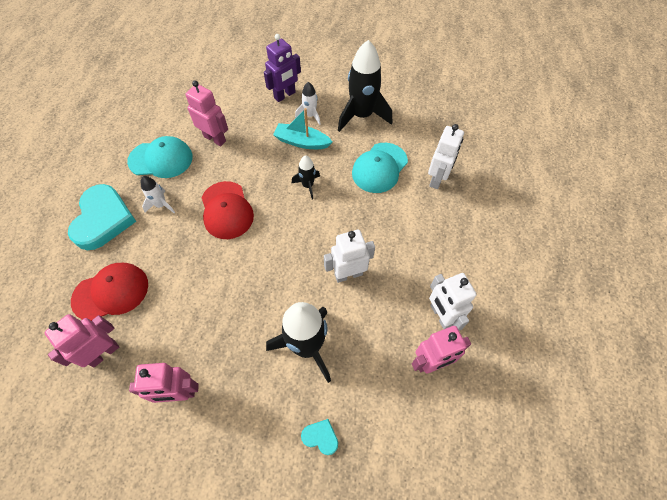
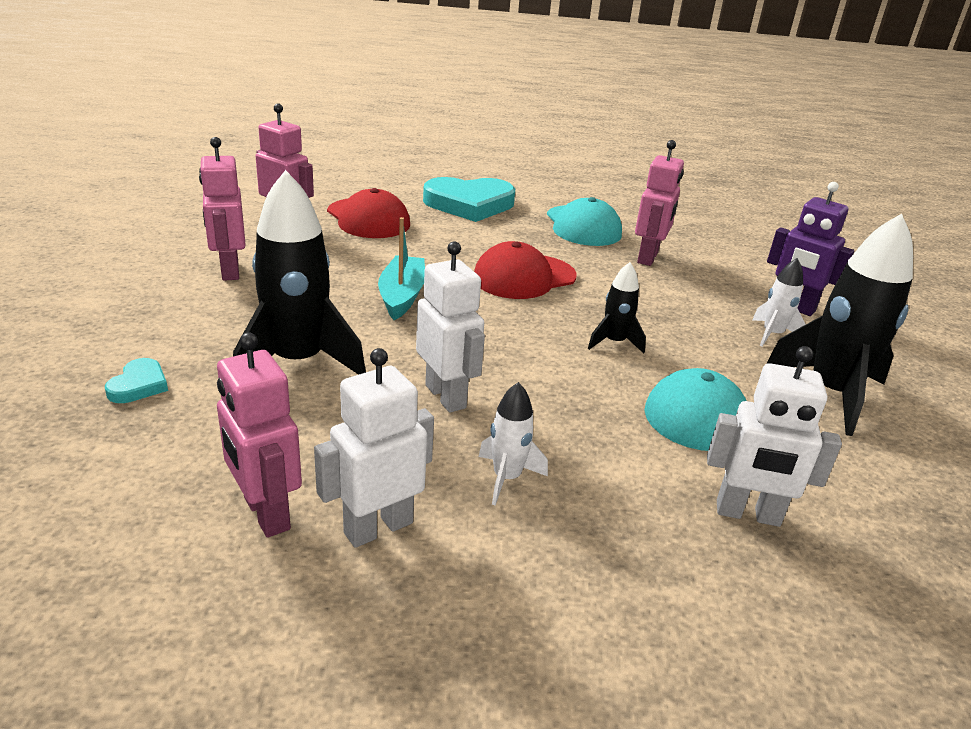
camera: 75 degrees right, 30 degrees down
(161, 205) = (508, 233): white rocket -> white rocket (506, 478)
(302, 142) = (704, 330): turquoise boat -> turquoise boat (402, 296)

